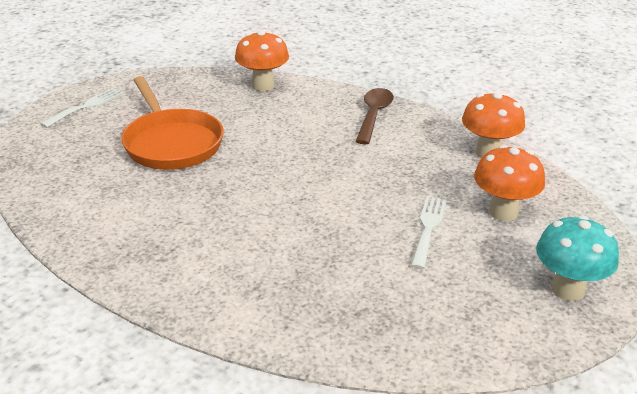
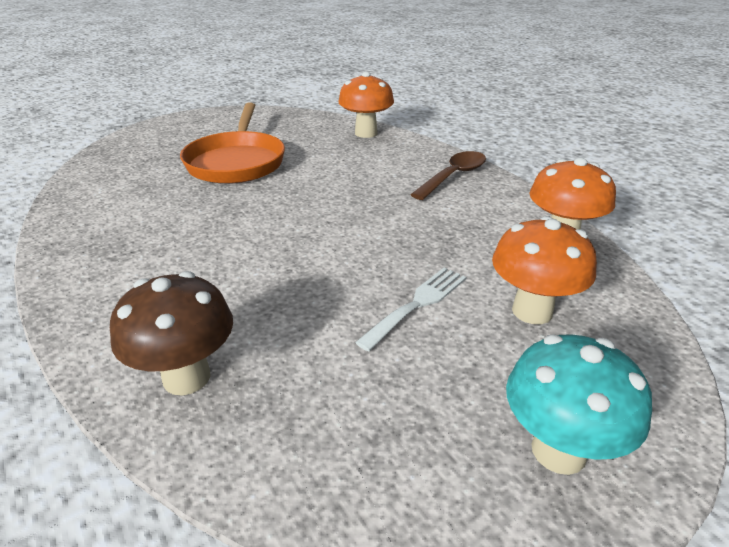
camera: 25 degrees right, 0 degrees up
(86, 106) = (202, 123): white fork -> none
(320, 322) = (186, 377): none -> brown mushroom

